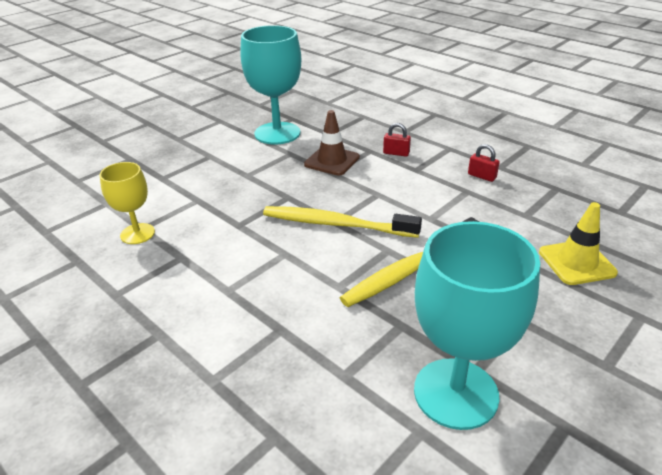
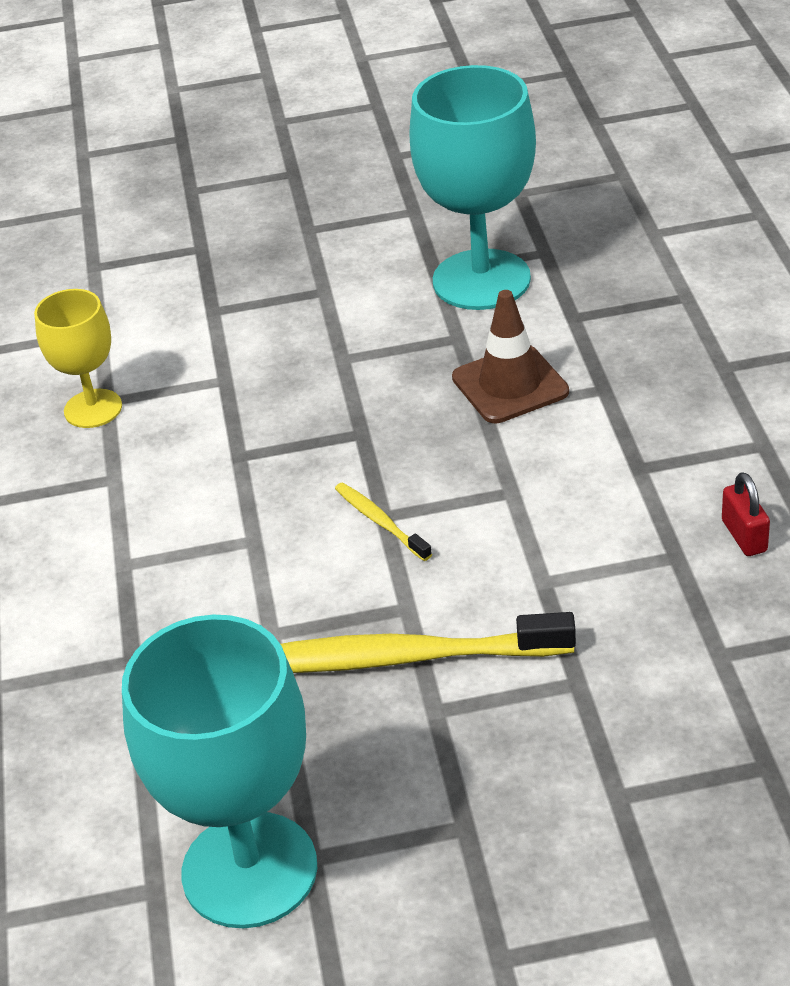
camera: 40 degrees right, 5 degrees up
(337, 224) = (381, 522): yellow toothbrush -> yellow toothbrush, size x0.47
(396, 153) = (645, 414): red padlock -> none
(576, 262) = (685, 784): yellow traffic cone -> none

